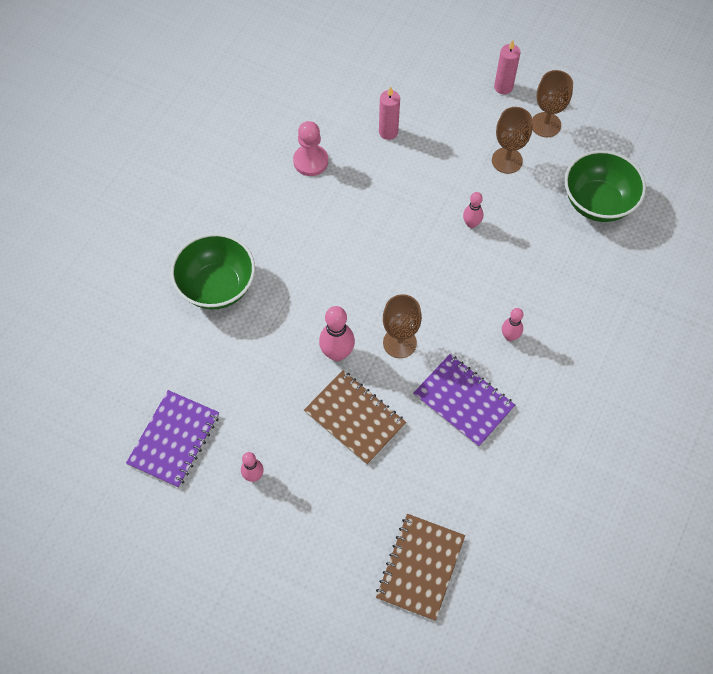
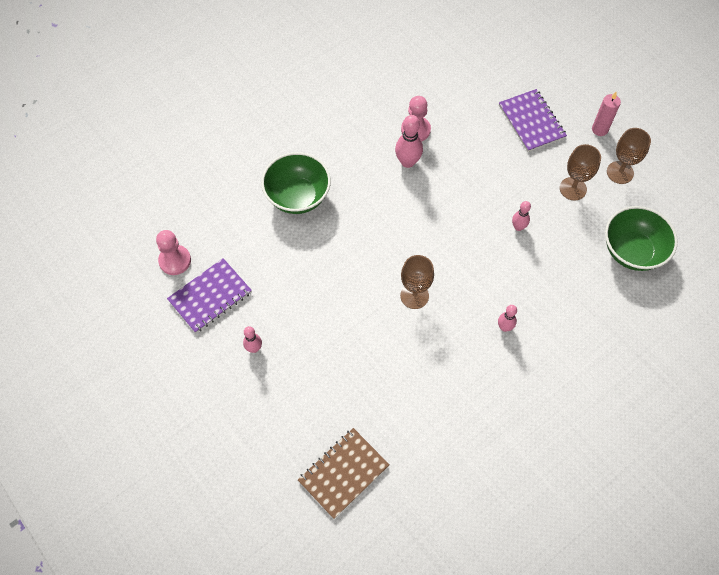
camera: 25 degrees right, 0 degrees up
(112, 416) = (175, 261): none -> pink pawn
(337, 353) = (362, 284): pink bowling pin -> pink bowling pin (407, 162)
(355, 418) = (351, 338): brown notebook -> none
(388, 132) = (487, 130): pink candle -> none
(463, 401) = (441, 362): purple notebook -> purple notebook (531, 122)

